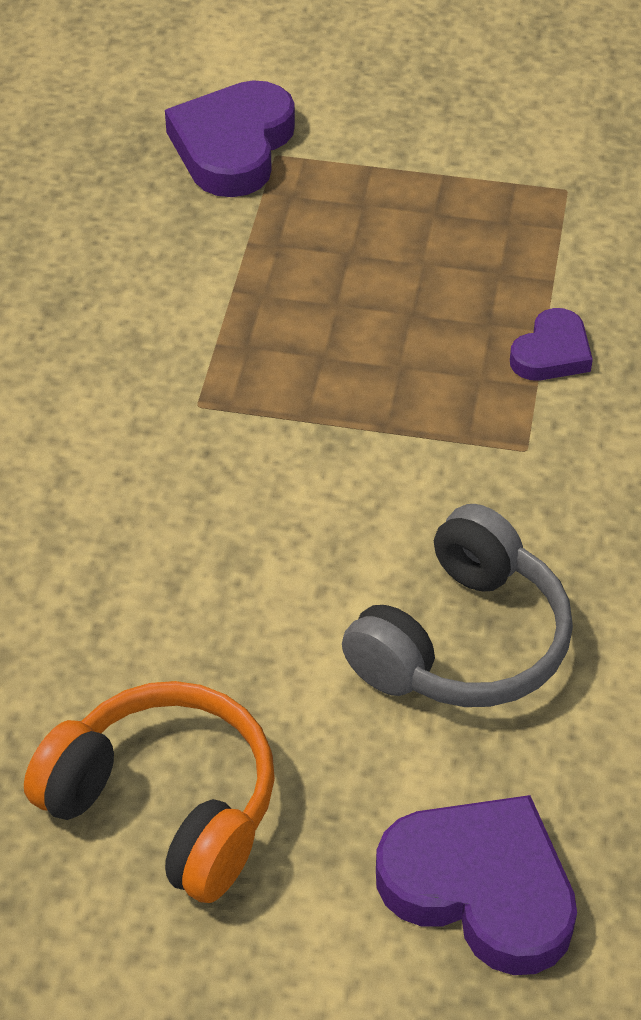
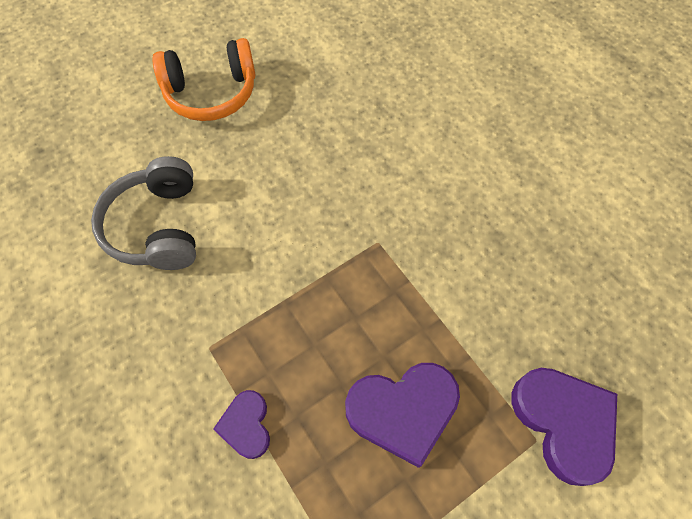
camera: 135 degrees right, 15 degrees up
(480, 889) = (77, 145): purple heart -> purple heart (403, 411)

